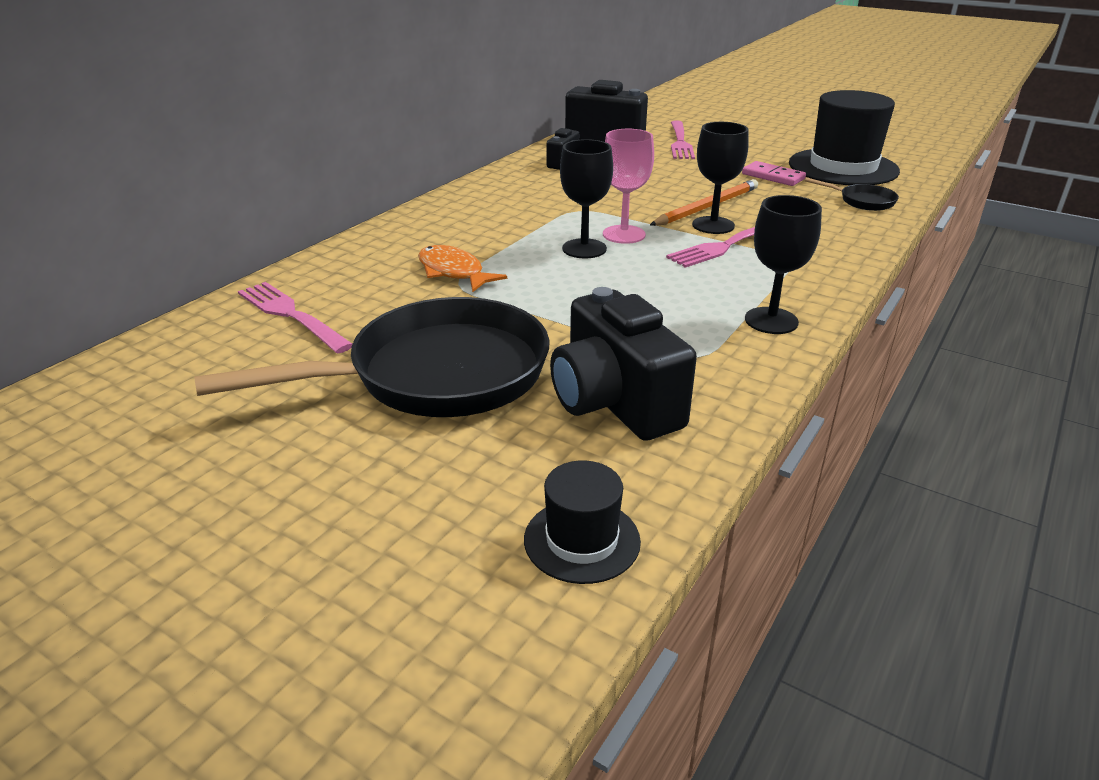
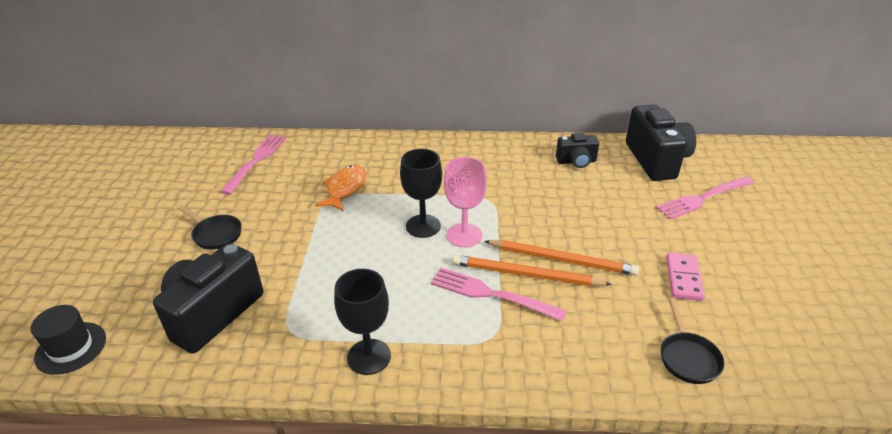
camera: 60 degrees right, 5 degrees up
(436, 375) = (215, 234): black pan -> black pan, size x0.41
(713, 225) = (526, 275): black goblet -> orange pencil
(843, 167) = (774, 321): black hat -> none

